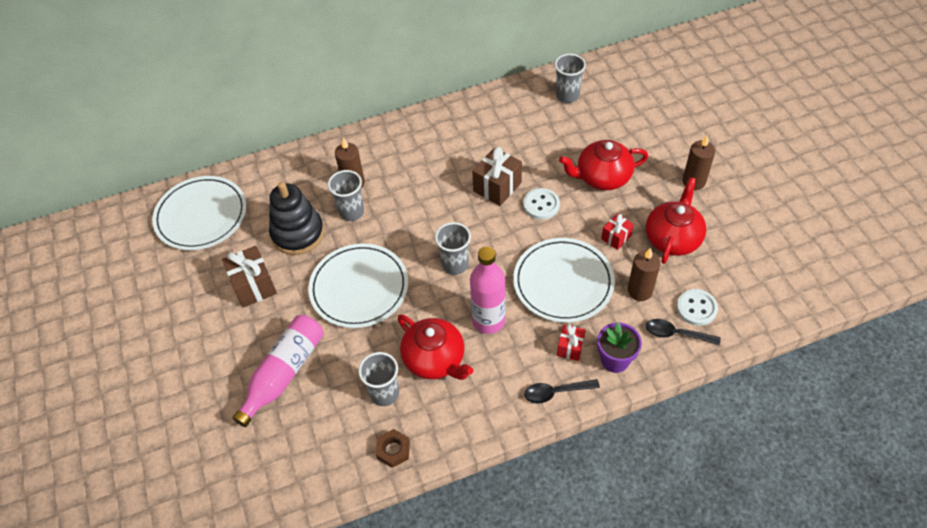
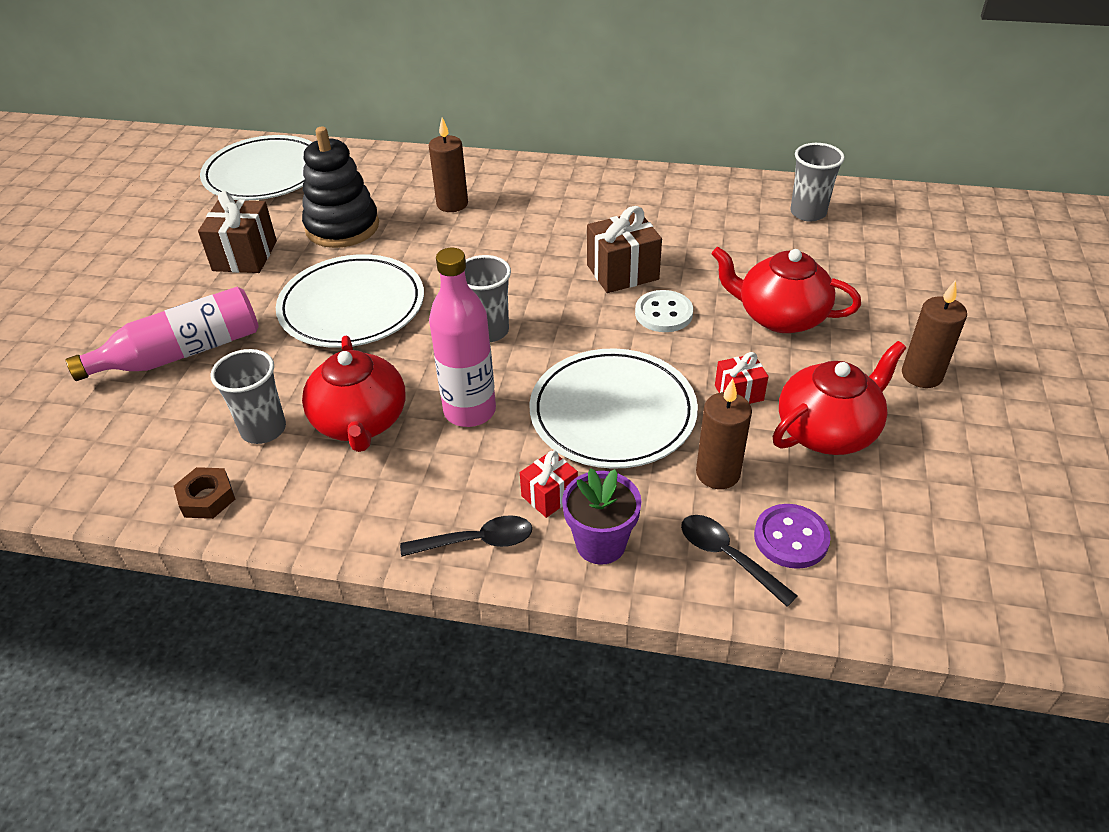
camera: 30 degrees right, 10 degrees down
(351, 212) = (421, 230): grey cup -> none
(556, 392) = (477, 541): black spoon -> black spoon turned 150 degrees clockwise
(696, 308) = (791, 538): white button -> purple button

